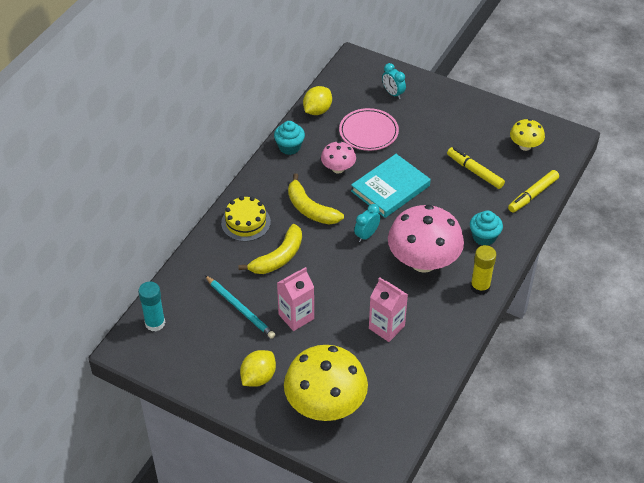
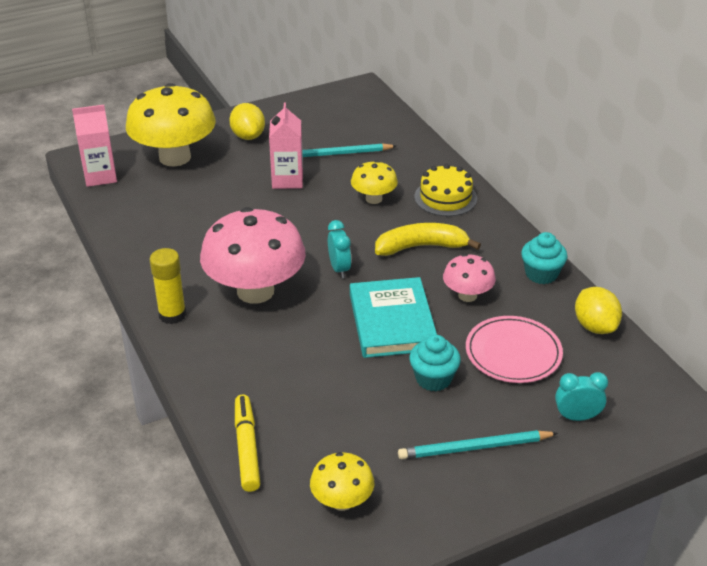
camera: 125 degrees right, 10 degrees down
(155, 323) = (371, 108): turquoise glue stick -> none
(278, 257) = (373, 199): yellow banana -> yellow mushroom
(386, 327) = (207, 226): pink carton -> pink carton (100, 176)
(448, 118) = (475, 448): none -> turquoise pencil
(474, 171) = (346, 414): yellow marker -> none
(484, 237) = (233, 359): turquoise cupcake -> turquoise cupcake (433, 379)

